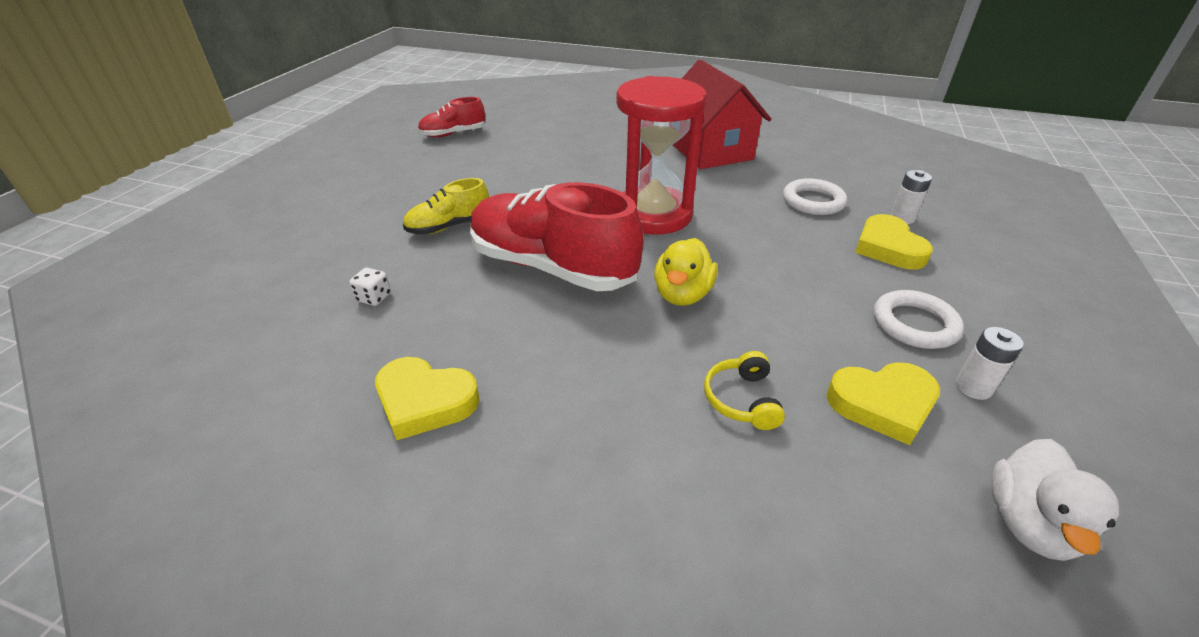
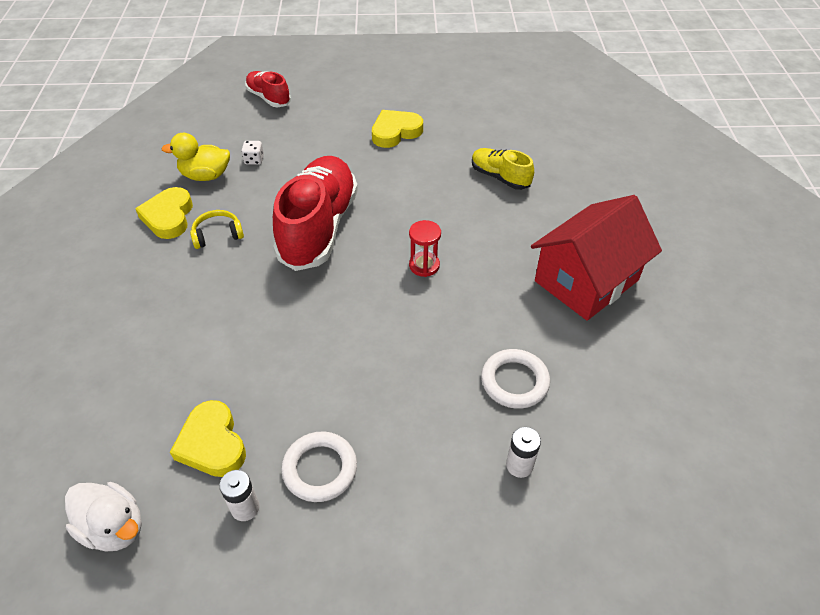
camera: 70 degrees right, 10 degrees up
(449, 226) = (350, 159): yellow shoe -> yellow shoe (500, 177)
(453, 134) = (501, 106): red shoe -> red shoe (268, 98)
(653, 214) = (424, 265): red hourglass -> red hourglass, size x0.42
(682, 294) = (310, 307): yellow duck -> yellow duck (205, 176)
(741, 399) = (200, 360): yellow headphones -> yellow headphones (217, 235)
(888, 248) = (446, 450): yellow heart -> yellow heart (395, 132)
(1029, 523) = (114, 527): white duck -> white duck turned 150 degrees counterclockwise

